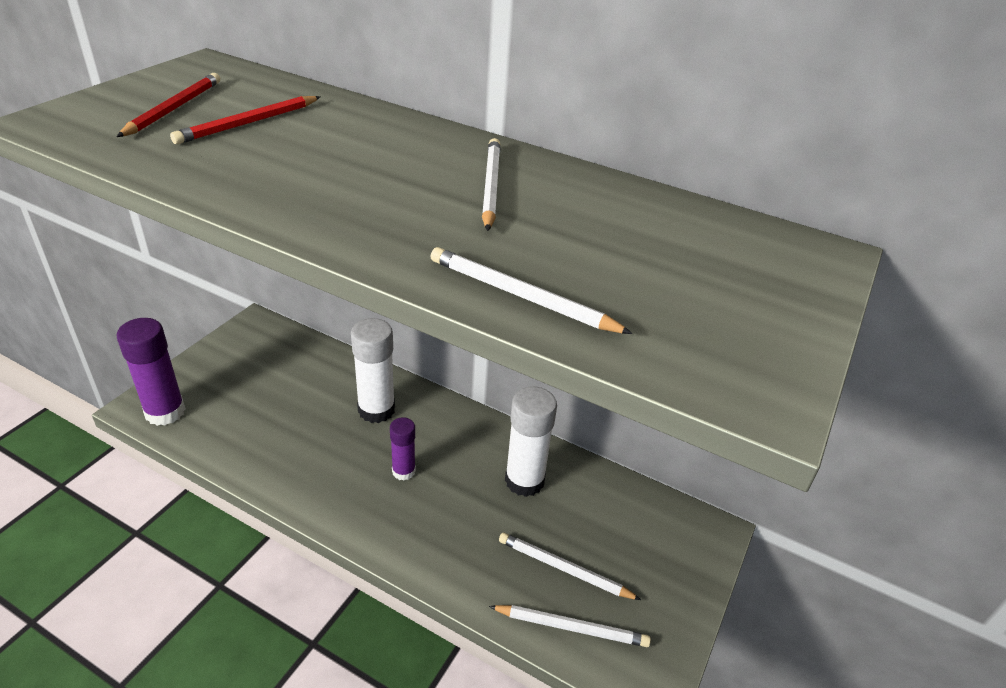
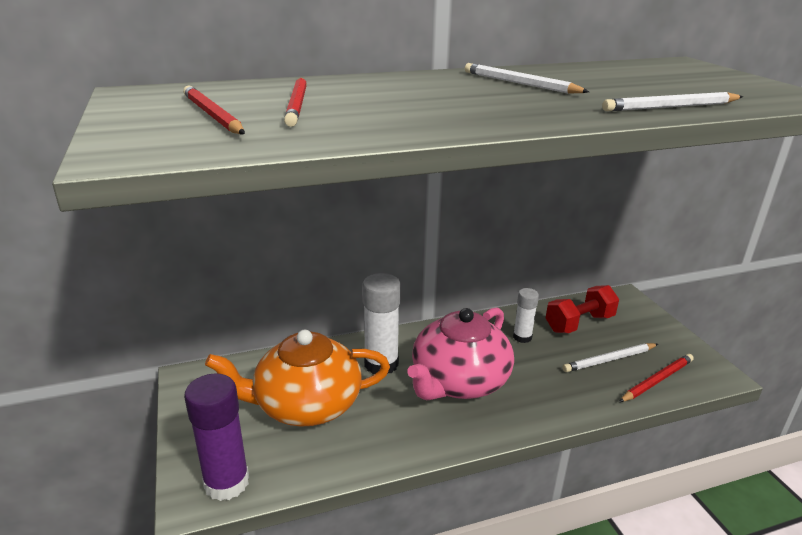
camera: 45 degrees left, 10 degrees down
(281, 399) = (306, 405): none -> orange teapot
(403, 471) = (459, 381): purple glue stick -> pink teapot
(524, 480) = (522, 337): white glue stick -> white glue stick, size x0.59
(571, 627) = (657, 380): white pencil -> red pencil
(605, 514) = (579, 323): none -> red dumbbell

